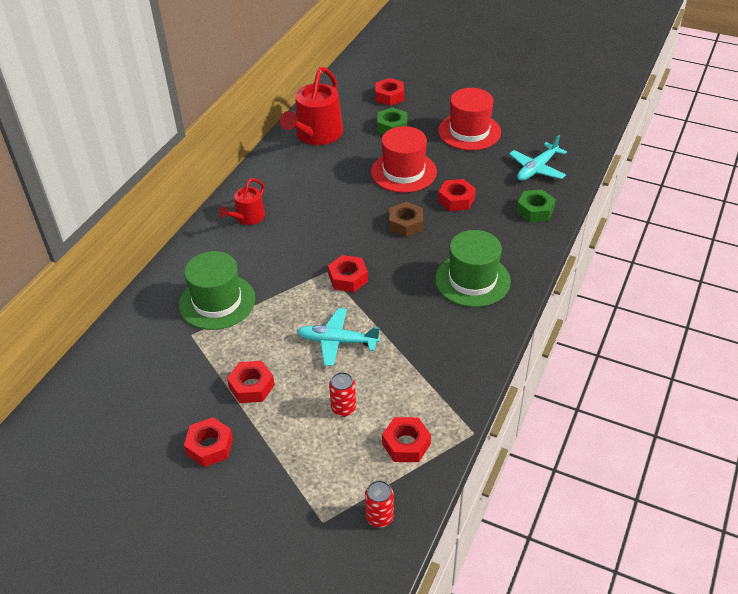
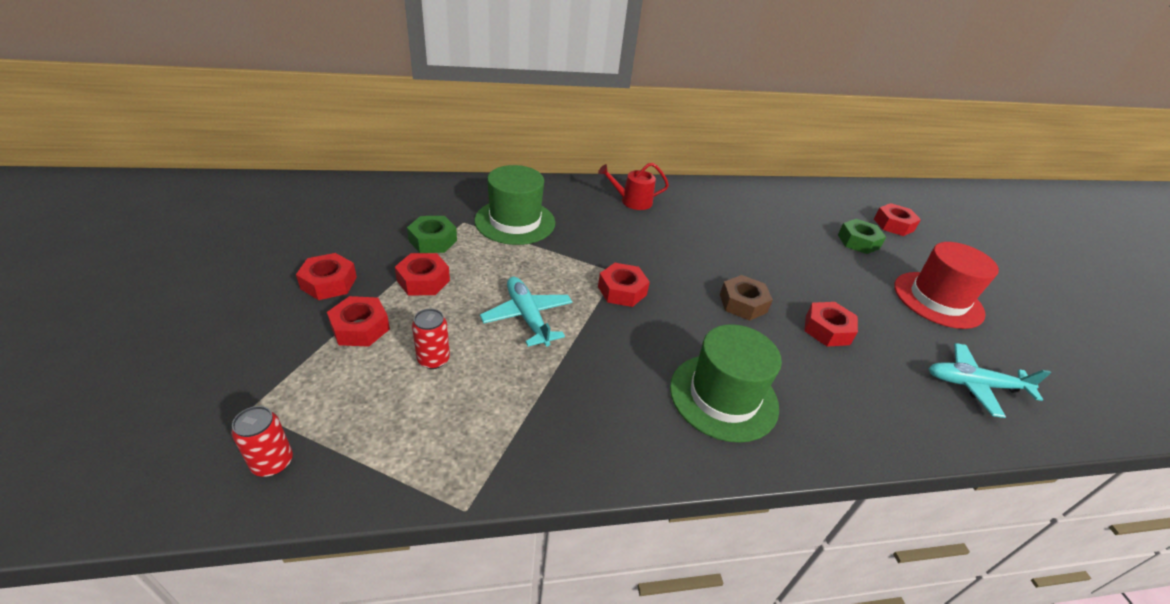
camera: 50 degrees right, 5 degrees down
(316, 135) = (779, 201): red watering can -> none
(403, 172) = (811, 273): red hat -> none
(406, 444) = (407, 440): red nut -> red nut (360, 328)
(535, 210) = (906, 413): green nut -> green nut (433, 240)

